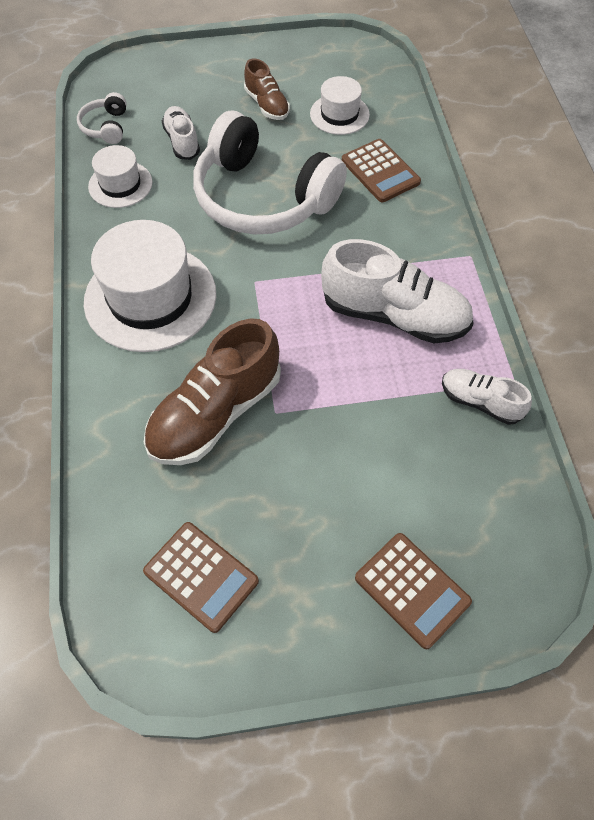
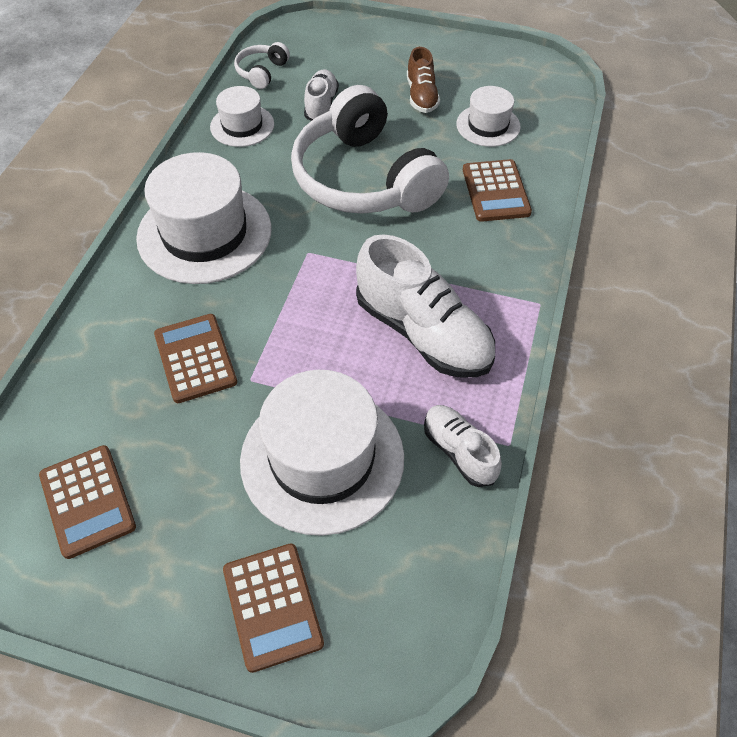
camera: 25 degrees right, 5 degrees down
(215, 413) = (195, 358): brown shoe -> brown calculator
(377, 453) = (322, 458): none -> white hat

